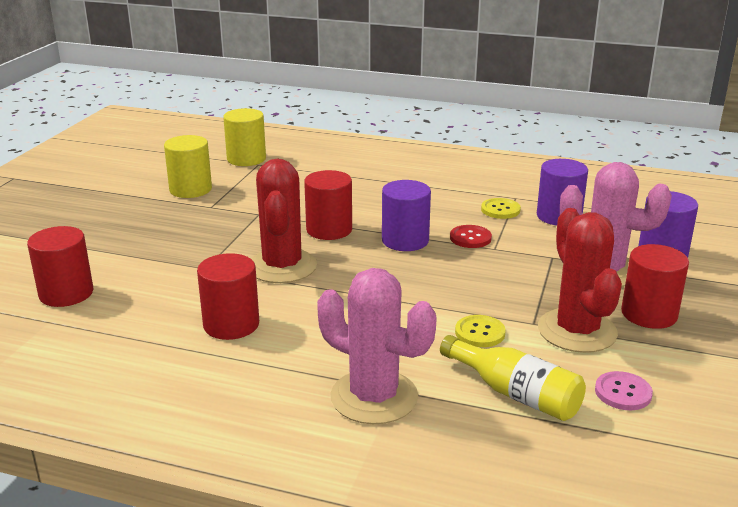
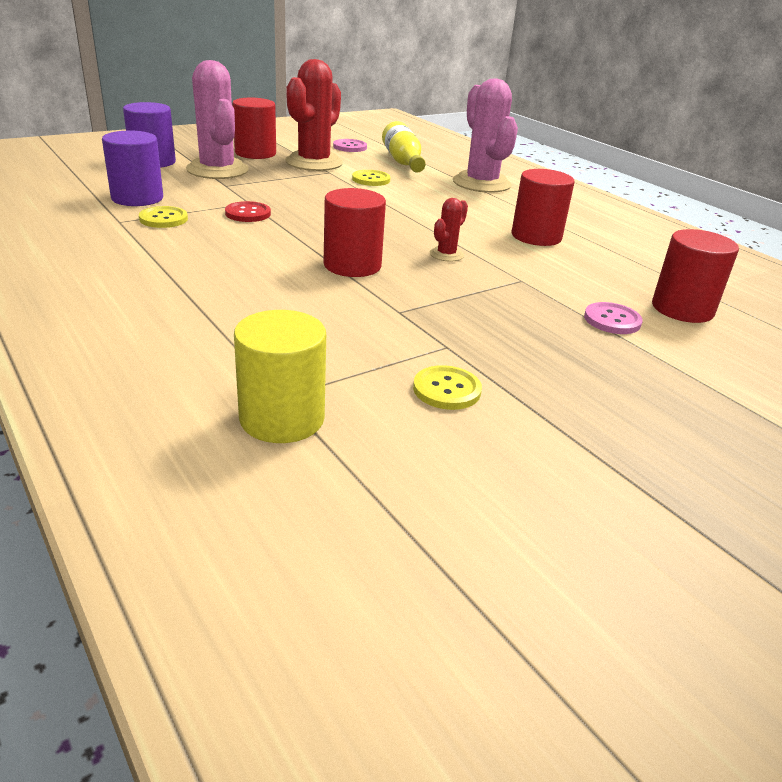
camera: 145 degrees left, 5 degrees up
(120, 261) = (612, 320): none -> pink button
(190, 189) = (446, 390): yellow cylinder -> yellow button
(282, 266) = (446, 254): red cactus -> red cactus, size x0.46
(405, 240) = (303, 232): purple cylinder -> none

